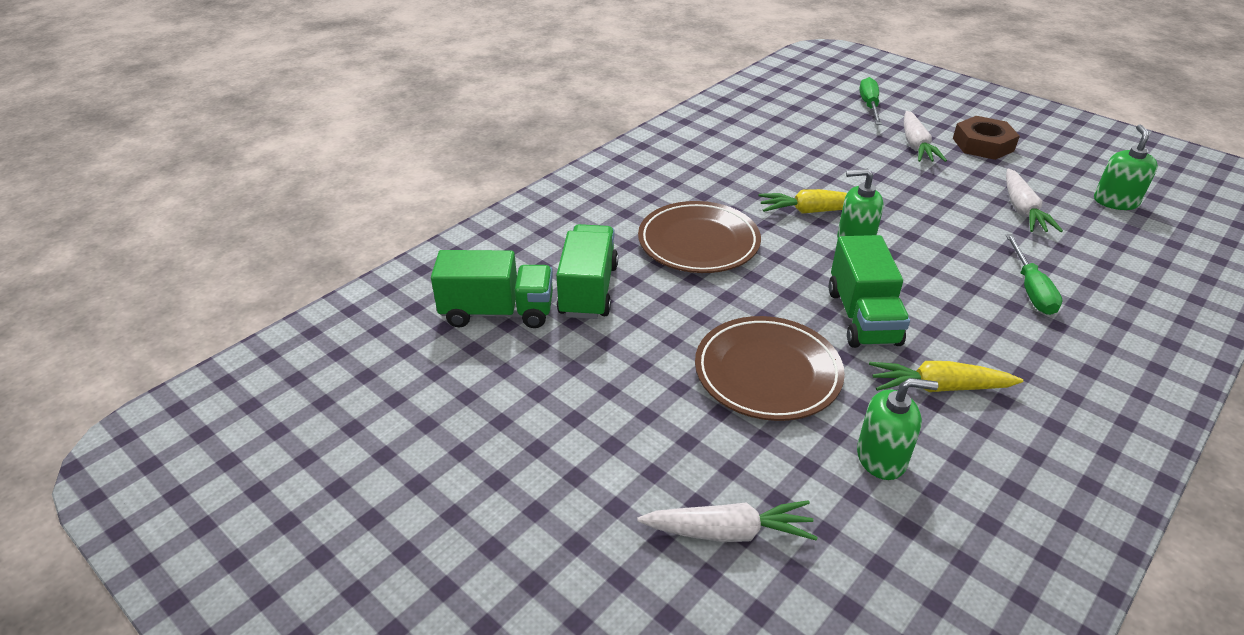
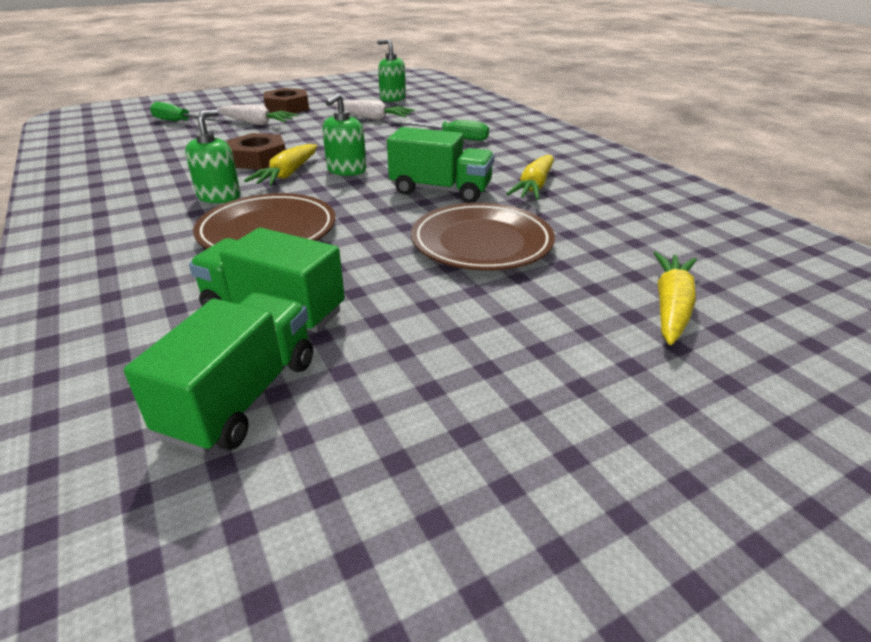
camera: 70 degrees left, 5 degrees down
(728, 532) = (671, 307): white carrot -> yellow carrot
(830, 182) = (258, 159): none -> brown nut
(881, 457) = (599, 223): green soap dispenser -> green soap dispenser (219, 196)

